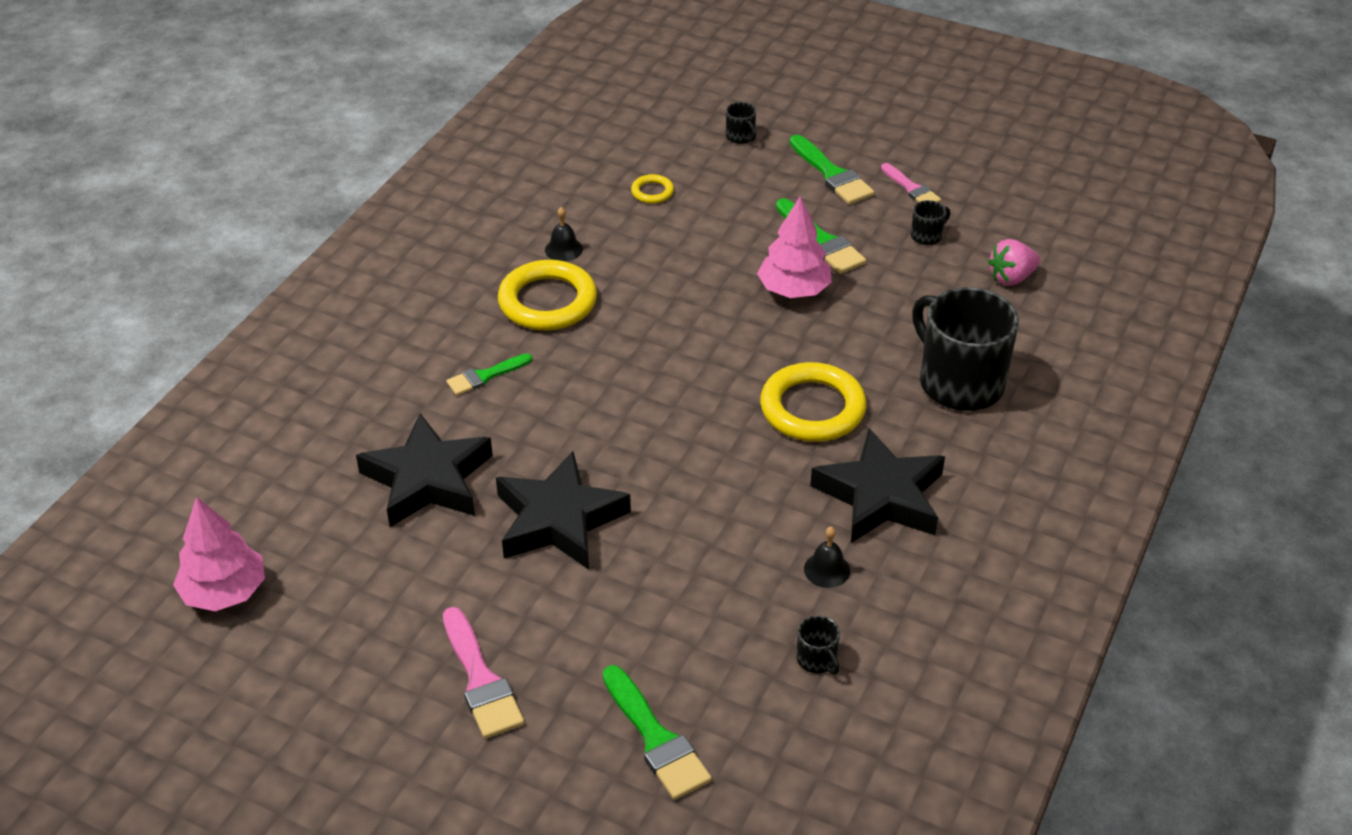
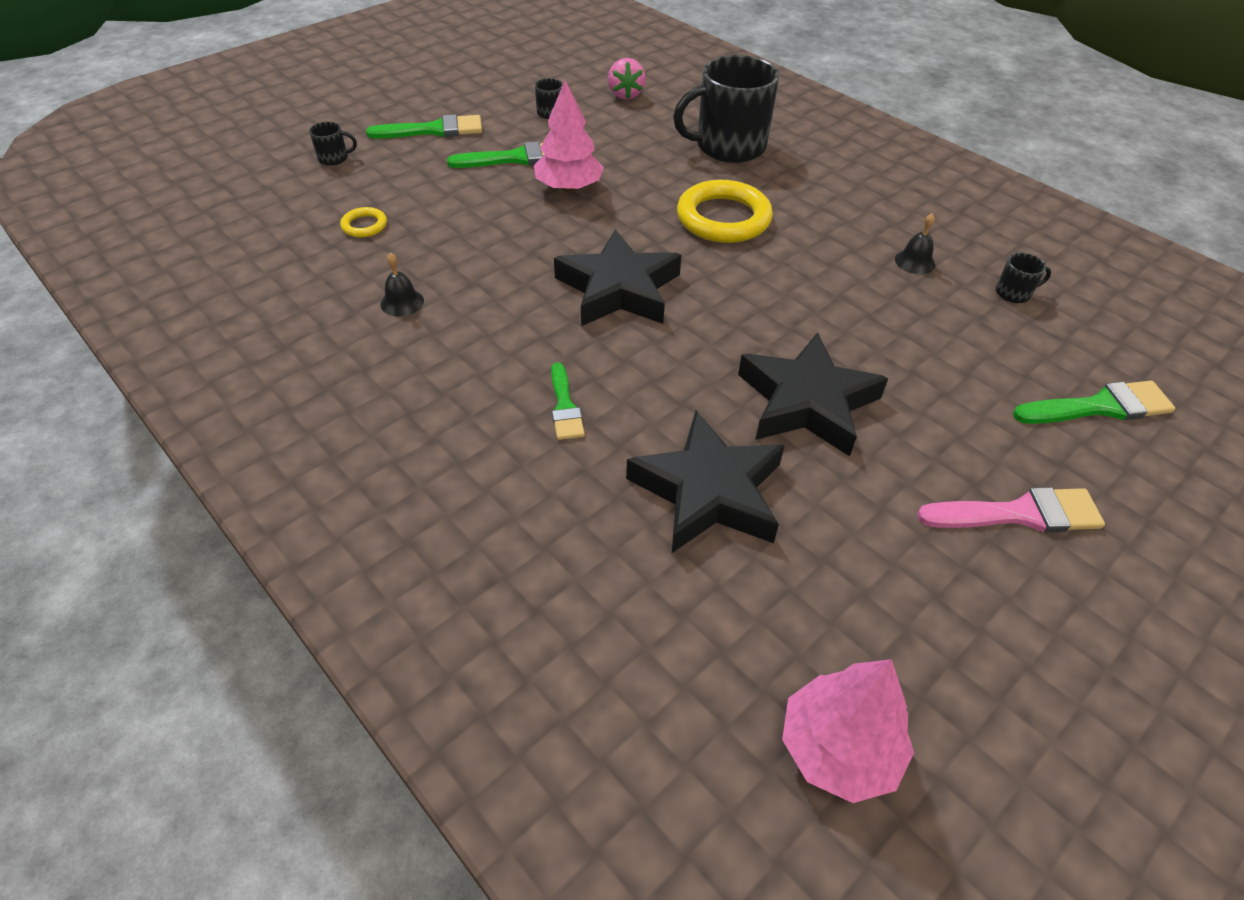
camera: 70 degrees left, 5 degrees up
(547, 301) = (476, 333): yellow ring -> none
(881, 496) = (839, 214): black star -> black star (618, 289)
(911, 188) = (486, 102): pink brush -> none

